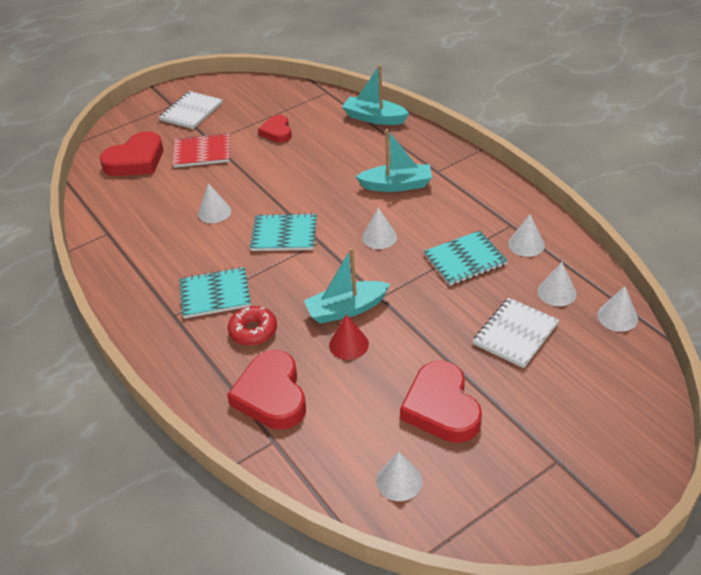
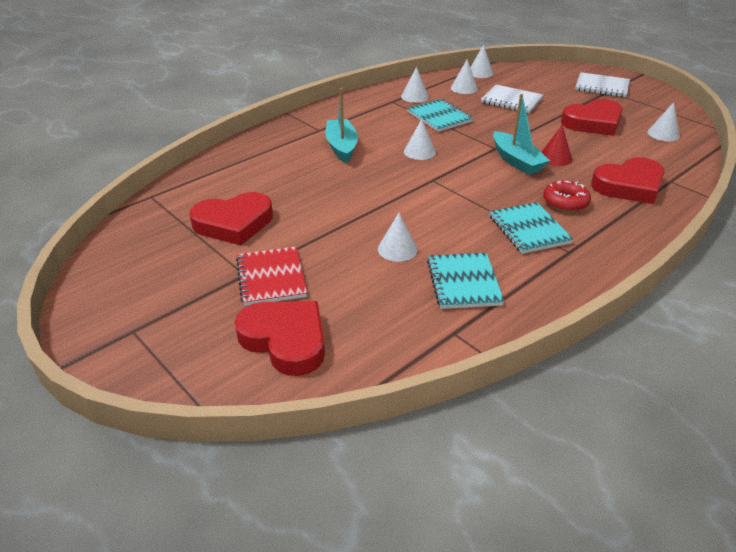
camera: 100 degrees left, 5 degrees down
(191, 112) = (161, 305): white notebook -> white notebook (601, 87)
(277, 132) = (234, 223): red heart -> red heart, size x1.66
(284, 234) = (426, 199): turquoise notebook -> turquoise notebook (463, 282)
(374, 118) = (220, 163): turquoise boat -> none

